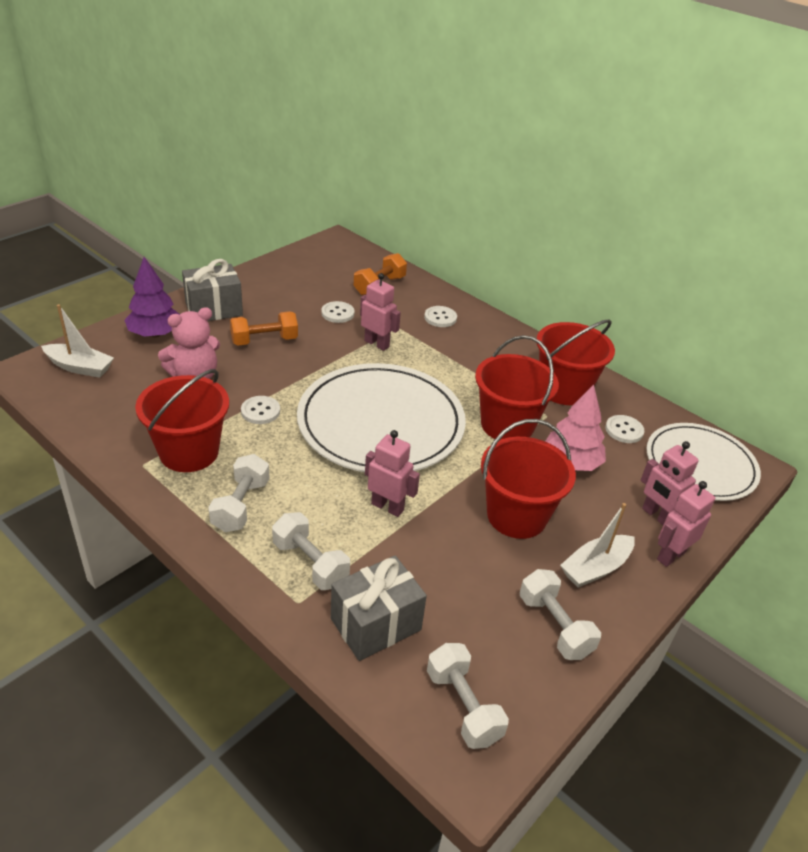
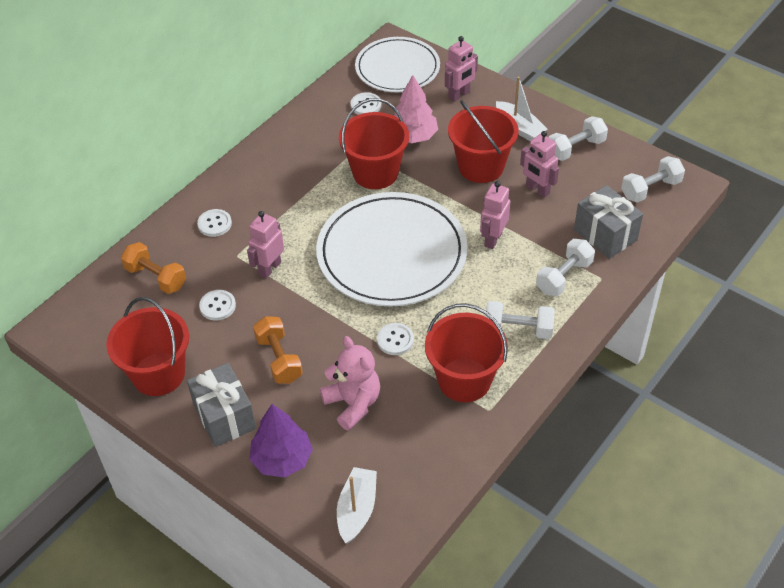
camera: 90 degrees left, 10 degrees up
(564, 389) = (318, 138): red bucket -> red bucket (158, 374)
(670, 555) = (496, 91): pink robot -> pink robot (537, 190)

